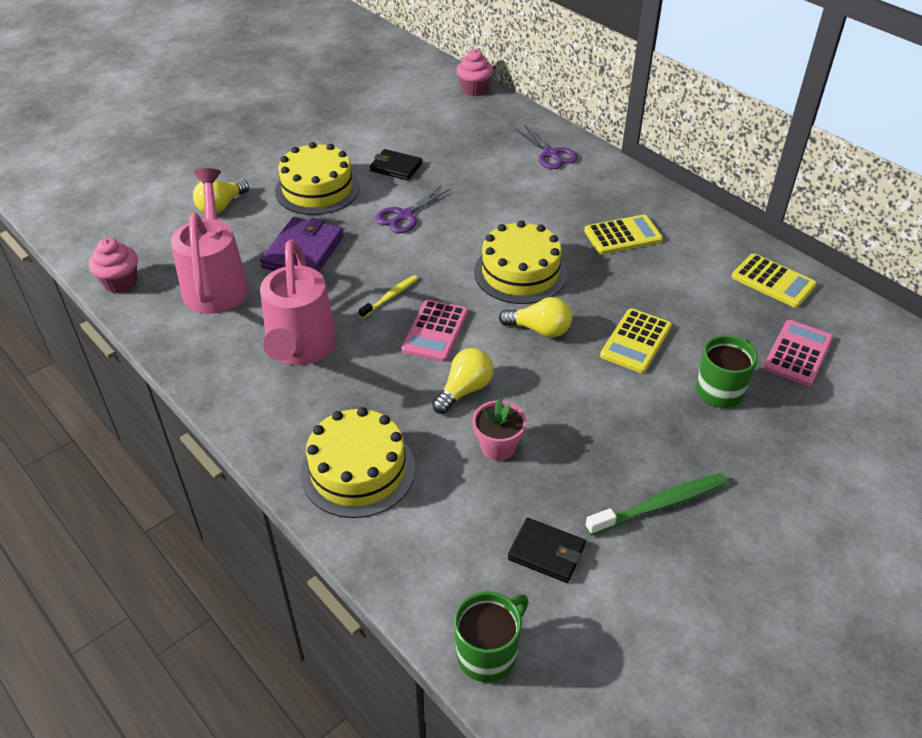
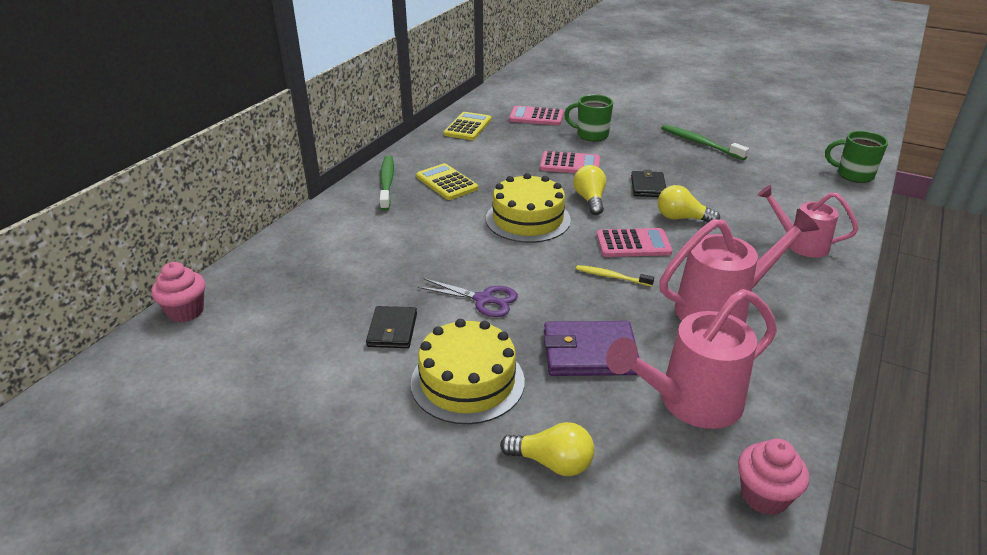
camera: 110 degrees left, 10 degrees down
(358, 470) = (800, 244): yellow cake -> pink watering can
(498, 447) = (717, 196): pink flower pot -> none
(546, 552) = (773, 169): black wallet -> black wallet (648, 186)
(550, 154) = (328, 234): purple scissors -> none
(636, 341) = (570, 164): yellow calculator -> pink calculator
(637, 197) = (387, 183): none -> green toothbrush

